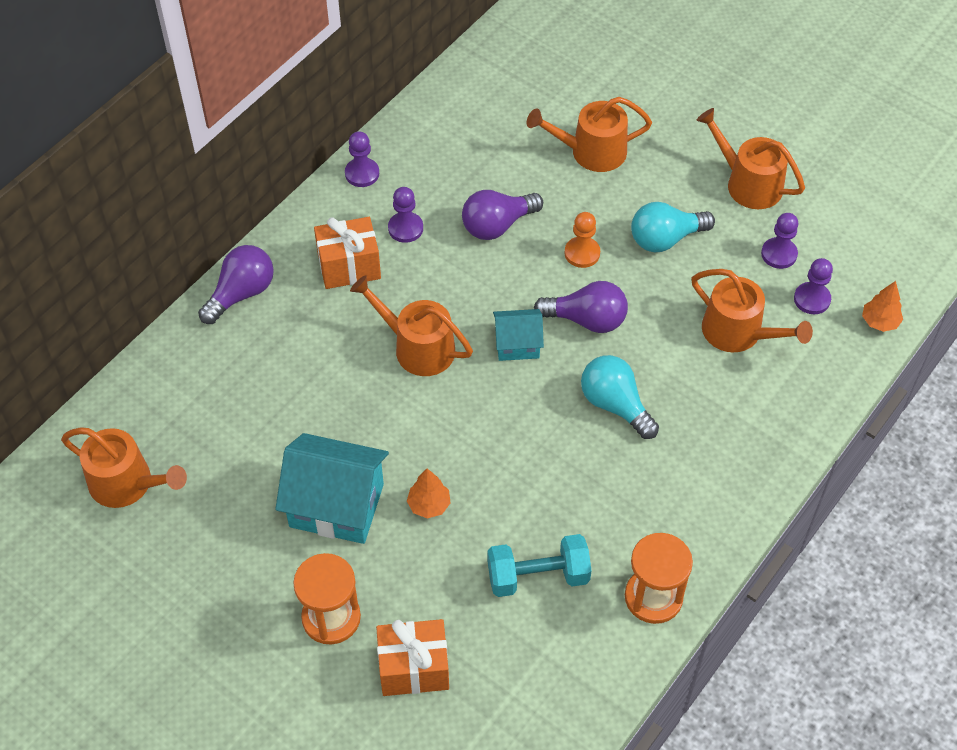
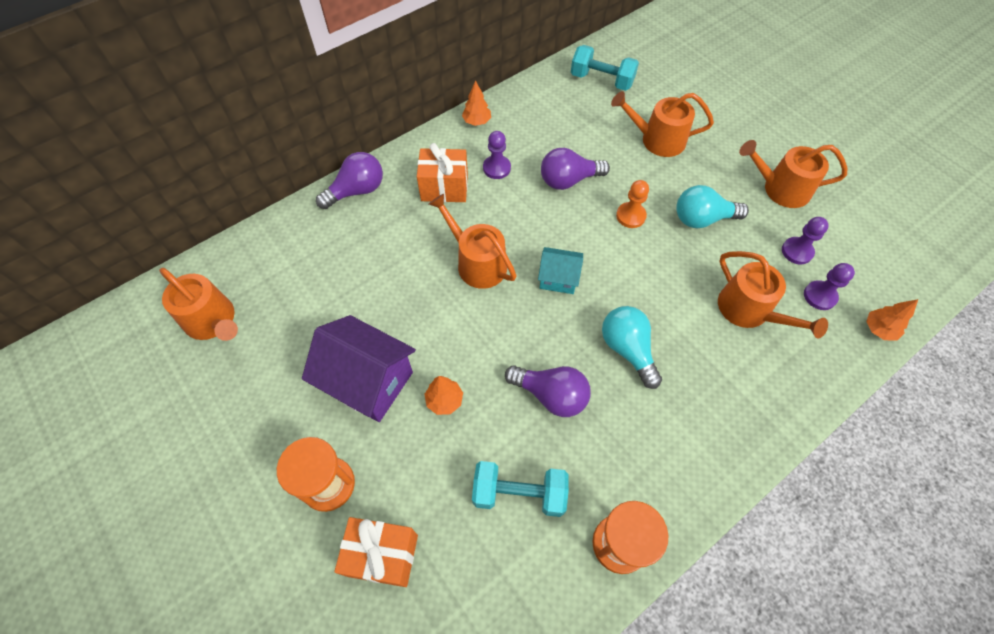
camera: 15 degrees right, 5 degrees up
(336, 505) = (368, 381): turquoise house -> purple house
(362, 173) = (477, 121): purple pawn -> orange tree
(503, 86) = (601, 80): none -> turquoise dumbbell
(587, 320) = (621, 271): purple light bulb -> purple light bulb (551, 395)
(748, 183) = (780, 189): orange watering can -> orange watering can turned 45 degrees counterclockwise

